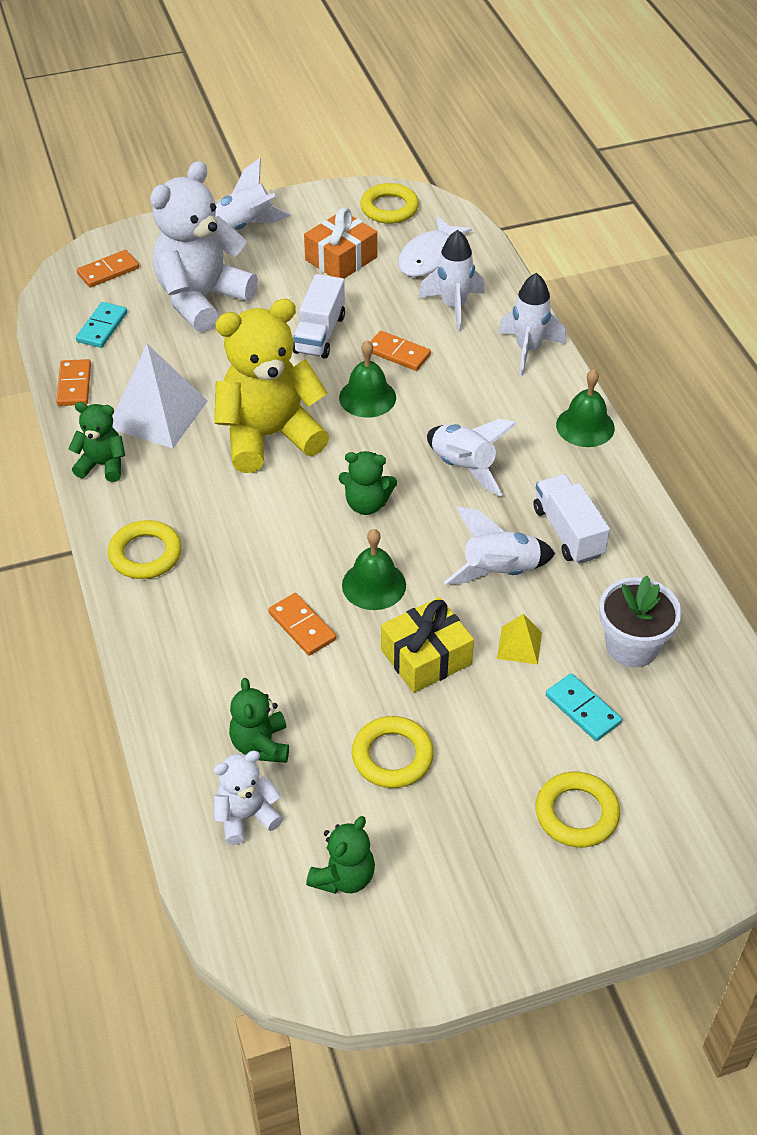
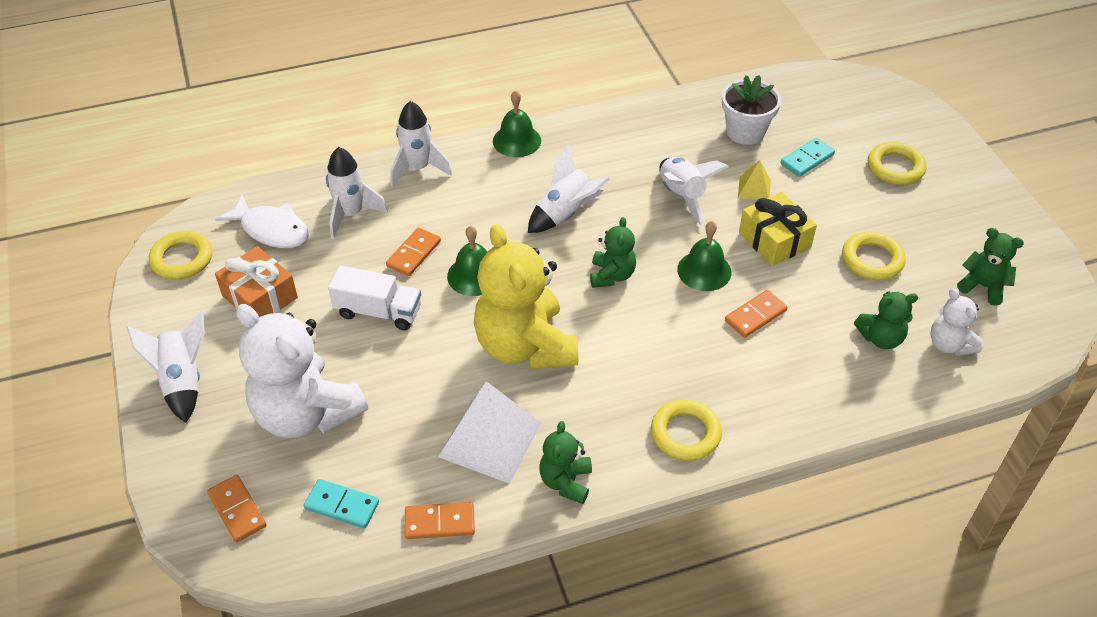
camera: 90 degrees left, 0 degrees up
(568, 532) = (636, 157): white truck -> none

